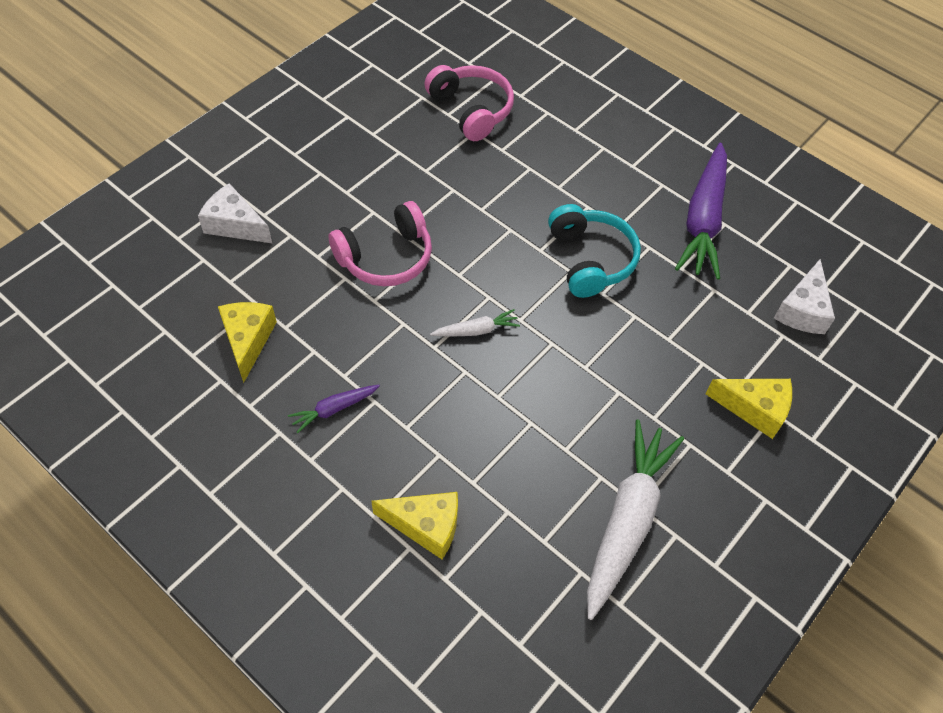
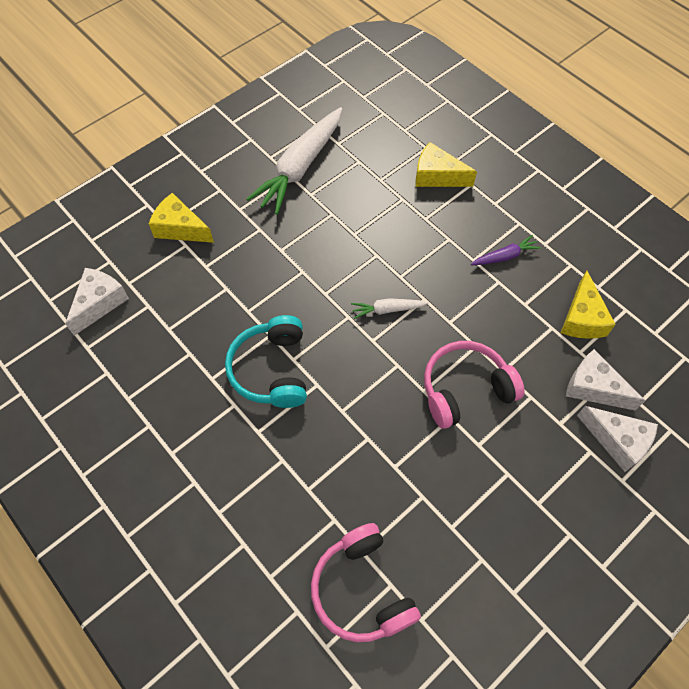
camera: 170 degrees left, 5 degrees up
(249, 269) = (593, 387): none -> white cheese
(703, 220) = (147, 404): purple carrot -> none

